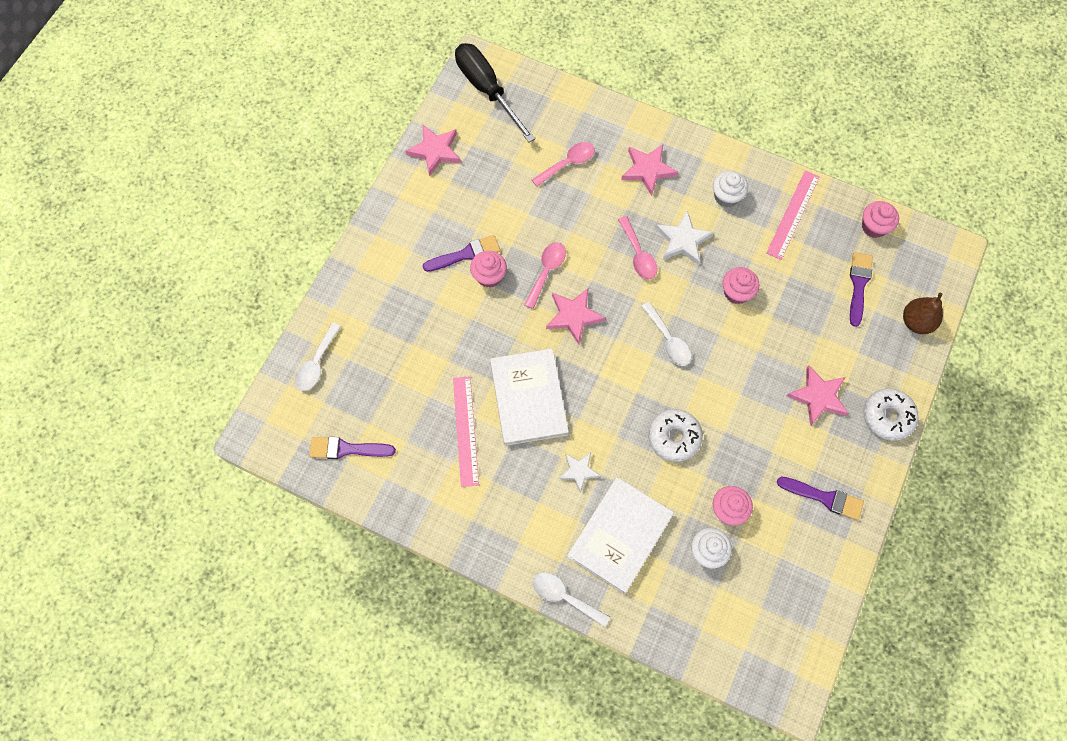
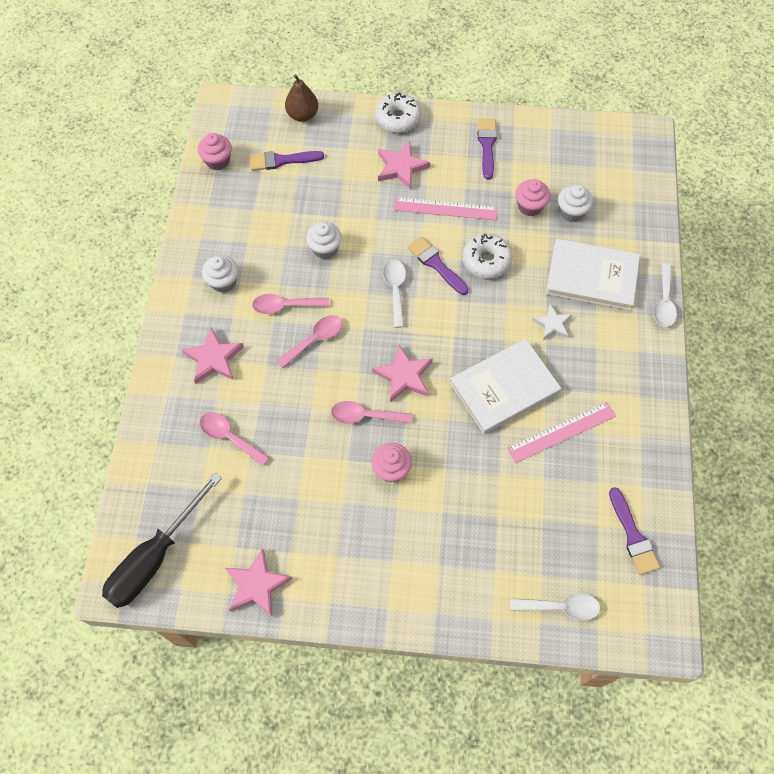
camera: 110 degrees left, 5 degrees down
(466, 254) = (375, 501): purple brush -> purple brush (436, 264)
(668, 340) = (395, 290): white spoon -> white spoon turned 45 degrees counterclockwise
(683, 240) = (285, 306): white star -> pink spoon
(736, 292) = (325, 249): pink cupcake -> white cupcake
(793, 214) = (225, 224): pink ruler -> pink ruler (445, 209)

